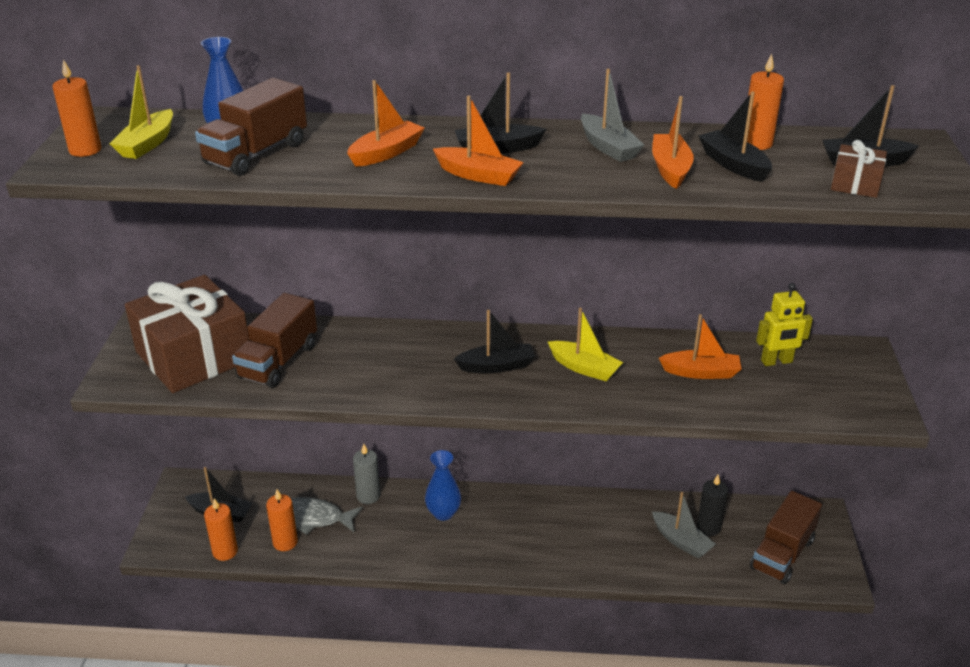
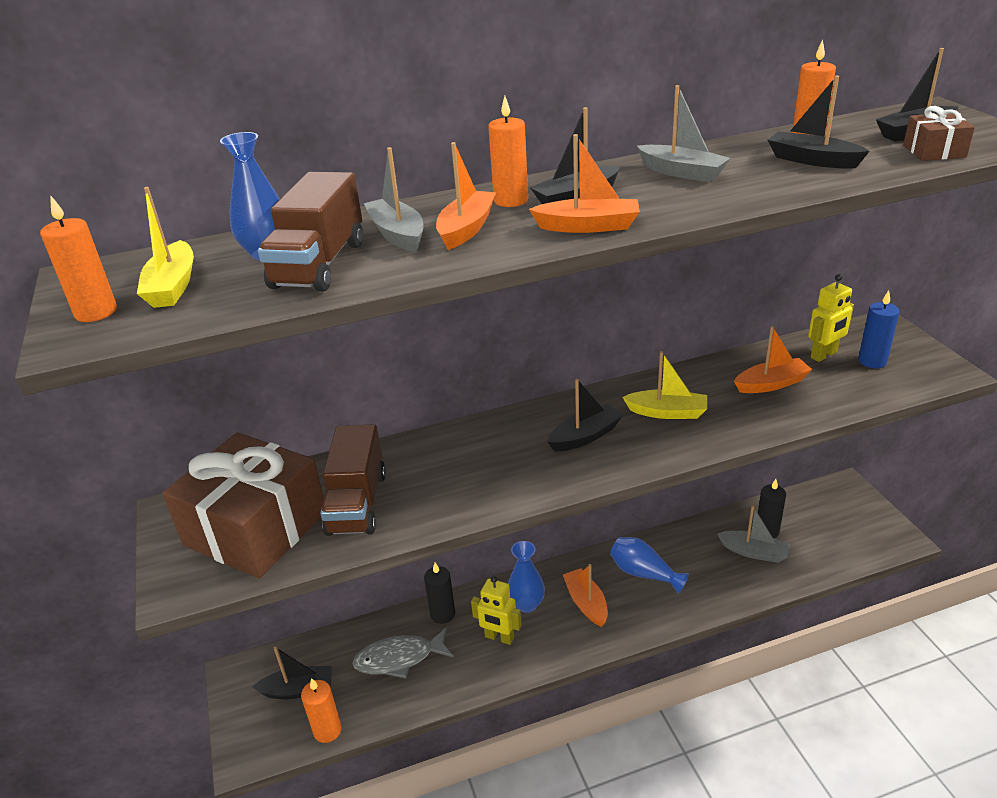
camera: 20 degrees left, 0 degrees up
(285, 542) = (386, 695): orange candle -> orange candle (511, 200)
(333, 144) = (397, 234): none -> grey boat
(368, 496) = (442, 614): grey candle -> black candle
(402, 531) = (499, 637): none -> yellow robot
(564, 524) = (644, 573): none -> blue vase
(670, 169) = (762, 177): orange boat -> orange boat (586, 603)
(782, 554) = (841, 533): brown truck -> none
(818, 381) = (872, 361): none -> blue candle

